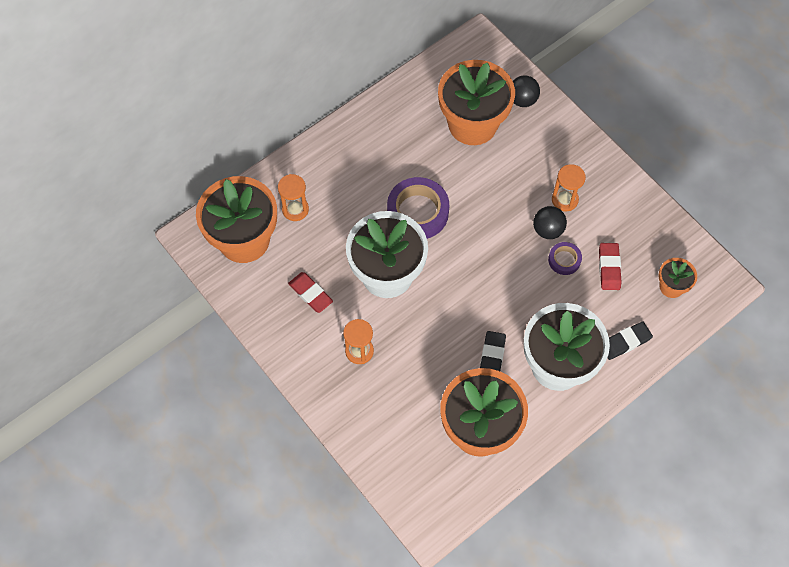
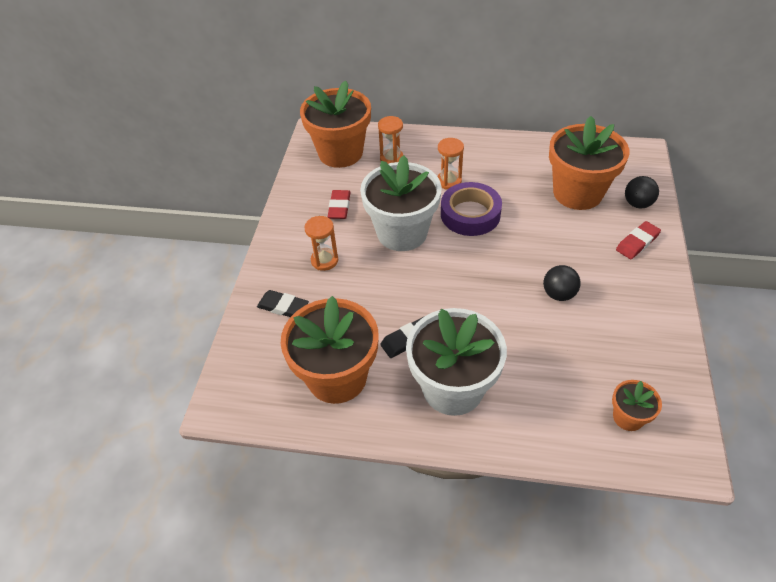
camera: 50 degrees right, 15 degrees down
(564, 200) = (598, 285): orange hourglass -> orange hourglass (449, 181)
(564, 260) = (548, 323): purple tape -> none
(609, 268) = (582, 358): red eraser -> red eraser (637, 242)
(625, 342) = (532, 422): black eraser -> black eraser (283, 307)

